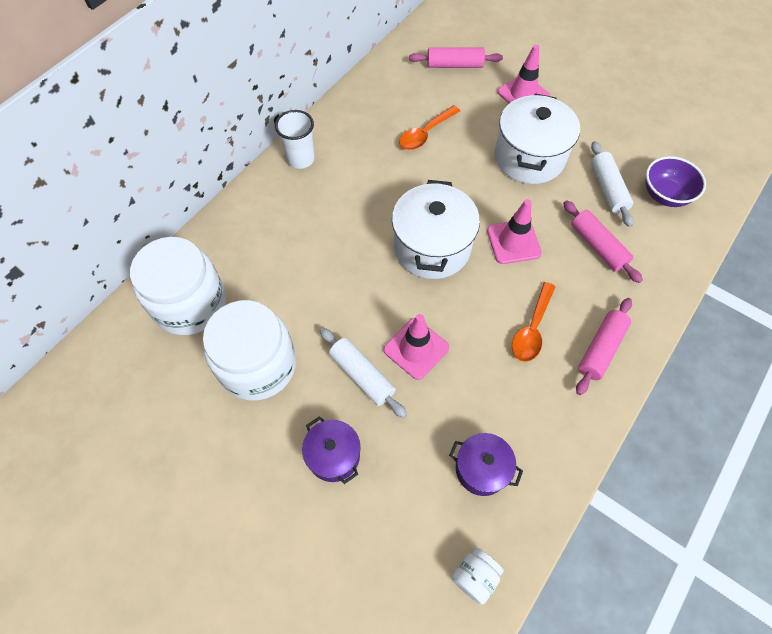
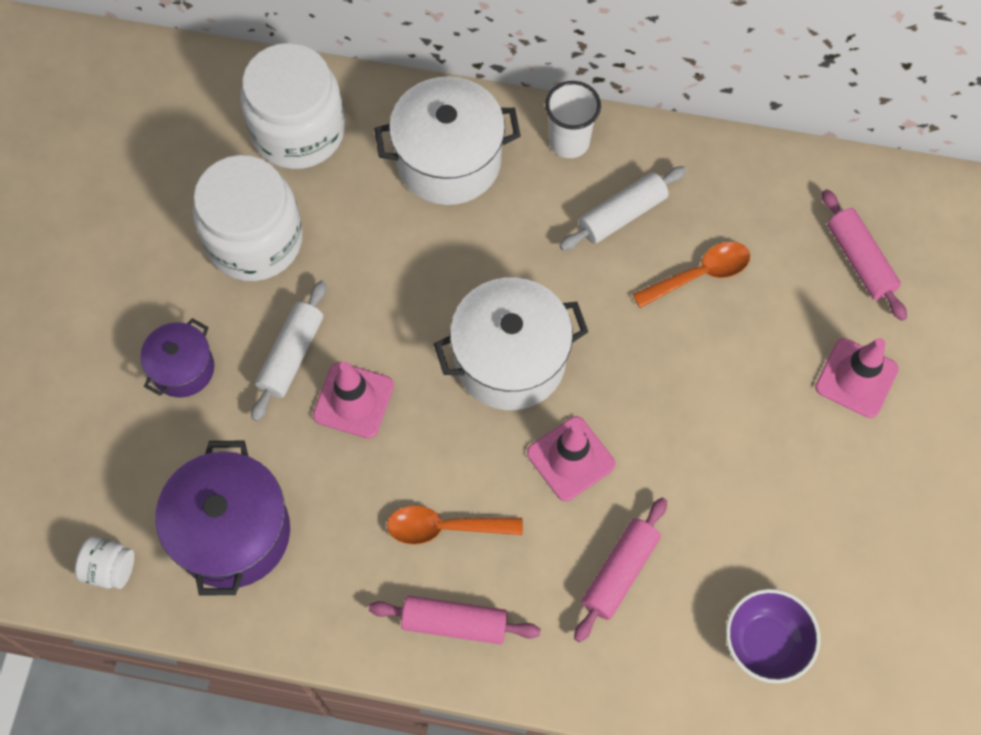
camera: 65 degrees right, 5 degrees up
(425, 134) = (699, 275): orange spoon -> orange spoon turned 135 degrees clockwise
(481, 469) = (232, 532): purple pot -> purple pot, size x1.75
(529, 157) = (733, 429): white pot -> white pot (448, 160)
(607, 189) = (732, 557): white rolling pin -> white rolling pin (622, 215)

